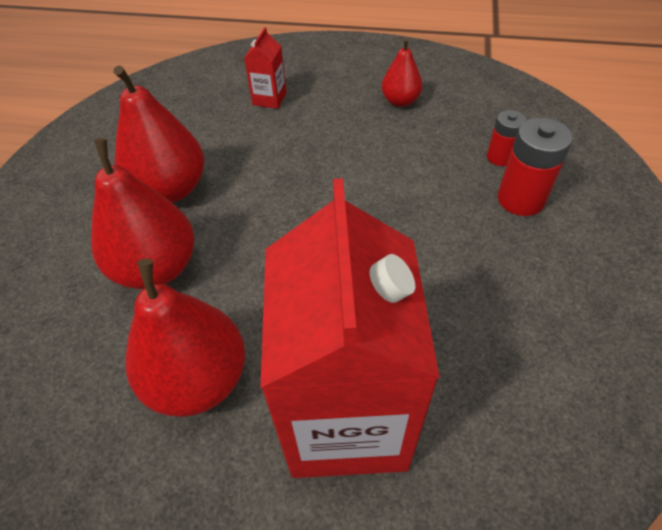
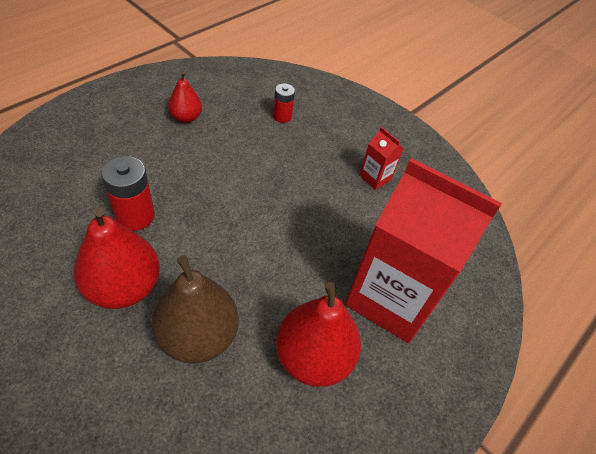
camera: 65 degrees left, 0 degrees up
(157, 268) = (198, 336): red pear -> brown pear
(269, 99) = (94, 174): red carton -> red carton (375, 177)
(520, 199) = (319, 133): red battery -> red battery (135, 216)

